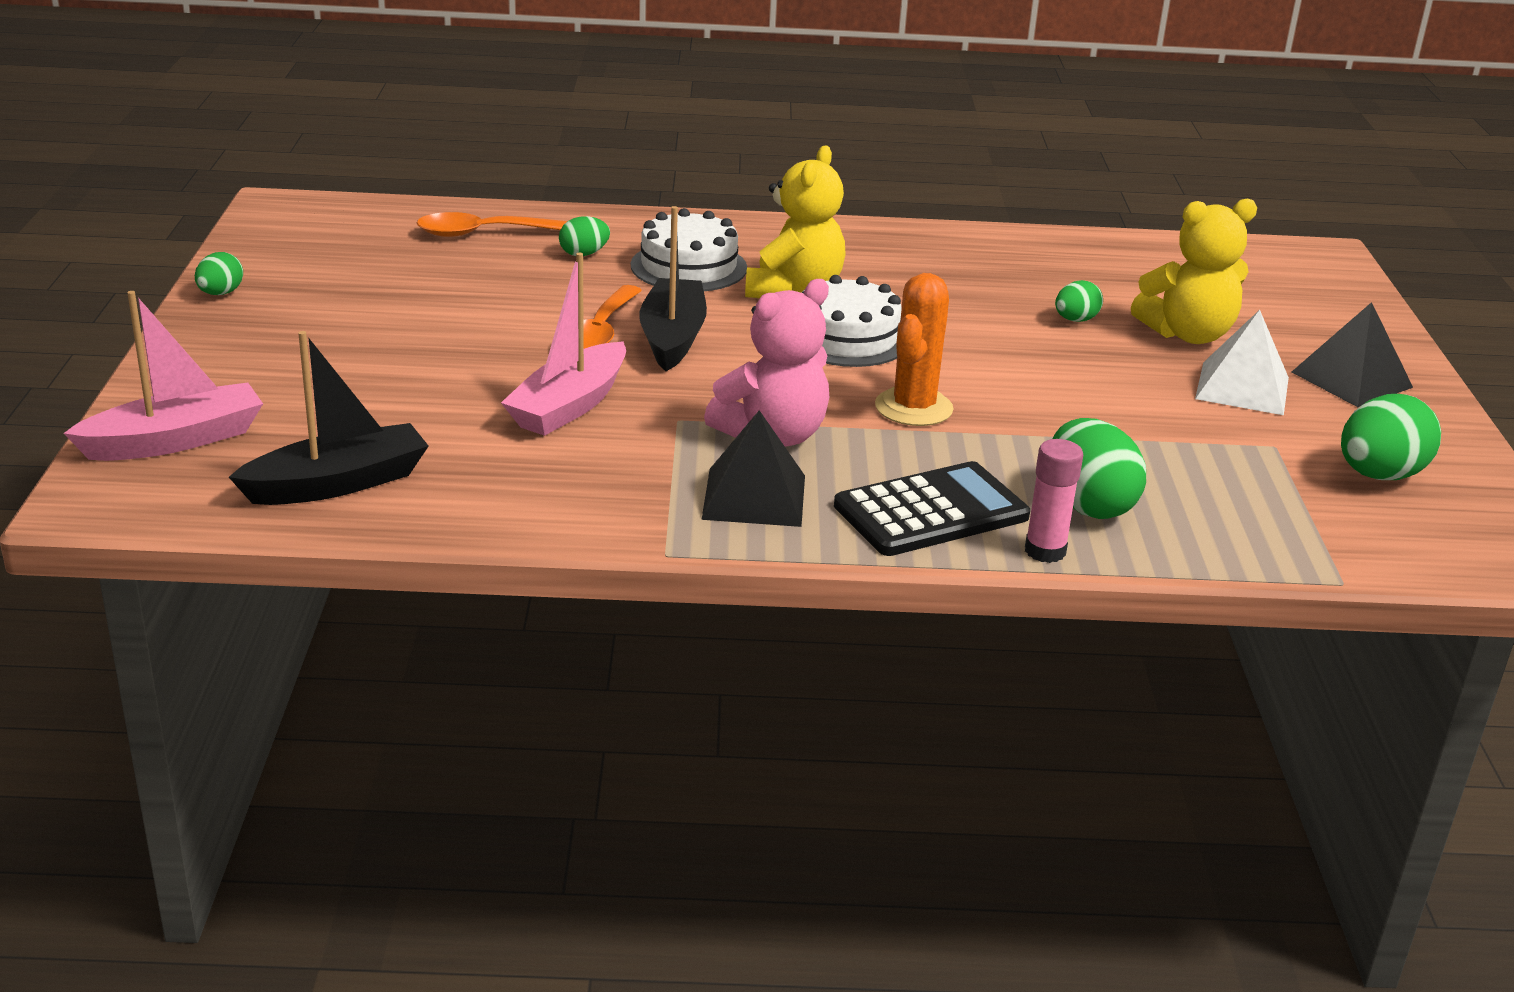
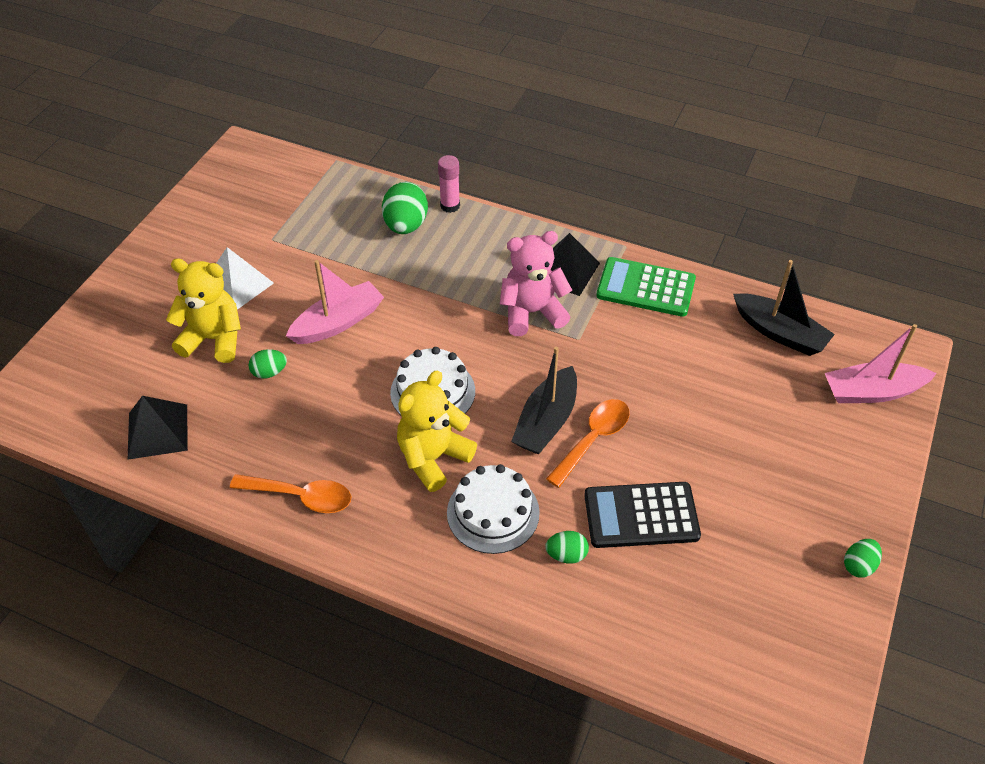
camera: 155 degrees left, 20 degrees up
(338, 483) = (780, 333): black boat -> black boat turned 135 degrees counterclockwise
(484, 233) = (638, 615): orange spoon -> orange spoon (301, 496)
(569, 406) = (637, 366): pink boat -> pink boat (338, 322)
(599, 500) = (645, 287): none -> green calculator
(913, 408) = (439, 315): orange cactus -> none
(931, 512) = (485, 240): black calculator -> black calculator (641, 515)
(1351, 379) = (167, 275): black pyramid -> black pyramid (158, 431)
(1379, 475) = (244, 208): green egg -> none

